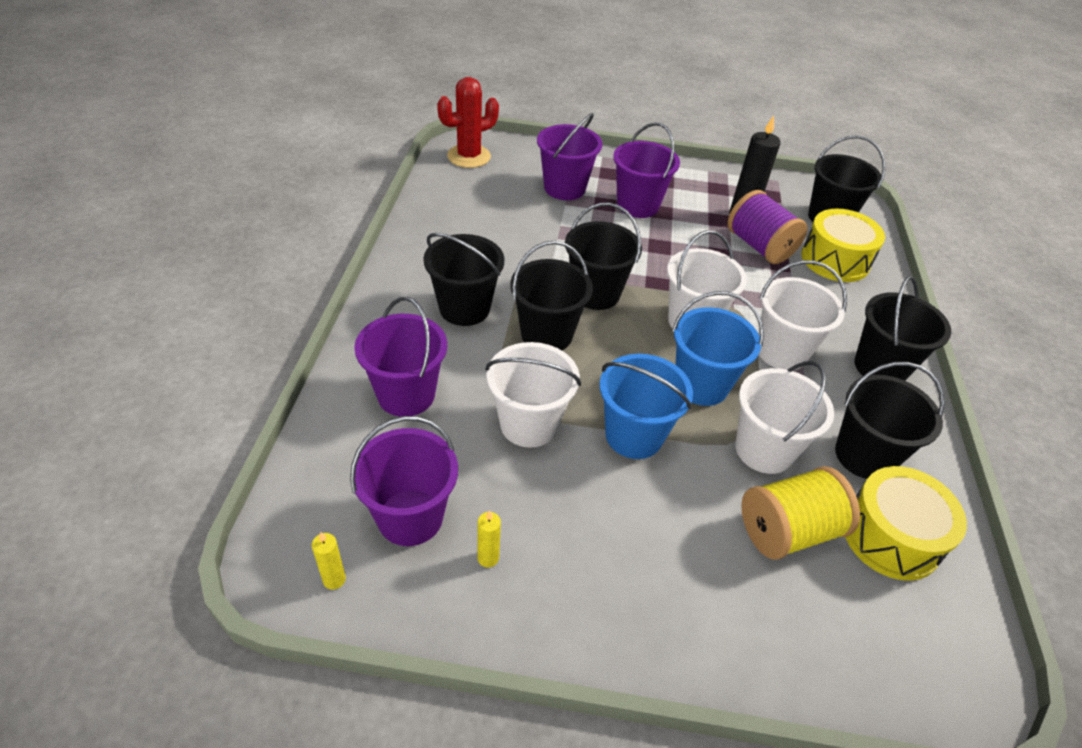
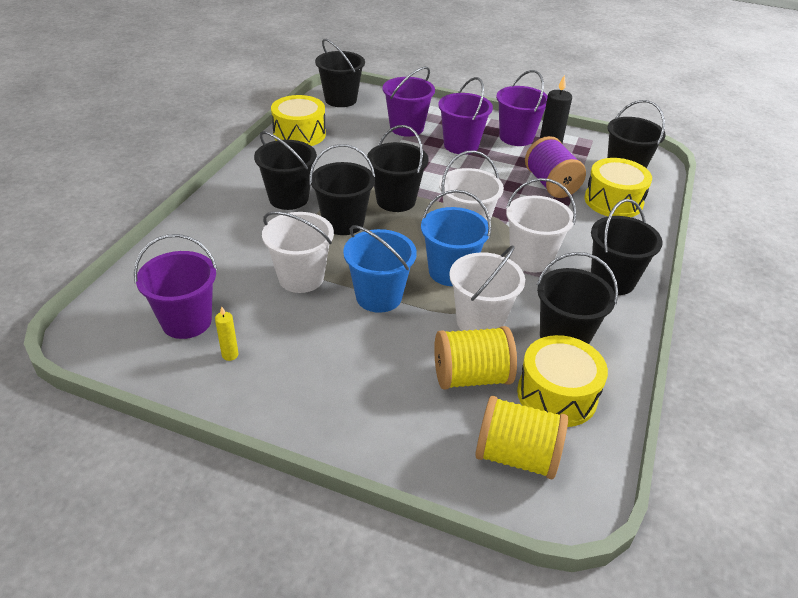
camera: 15 degrees right, 5 degrees down
(334, 579) = (117, 349): yellow candle -> none
(406, 395) = (219, 247): purple bucket -> purple bucket (516, 137)
(439, 212) = (299, 134): none -> yellow drum
(469, 156) = (340, 99): red cactus -> black bucket
(885, 632) = (516, 456): none -> yellow spool

